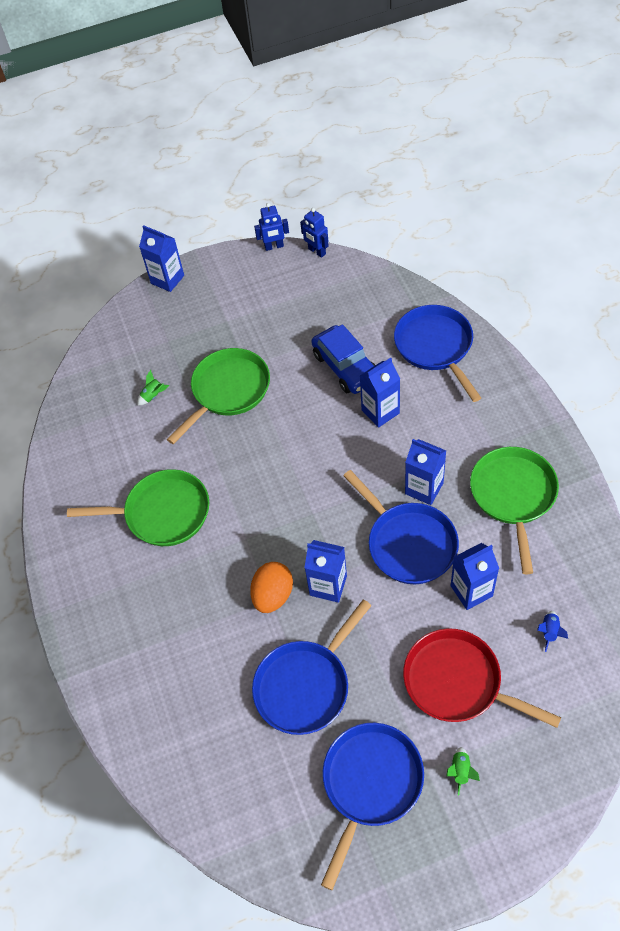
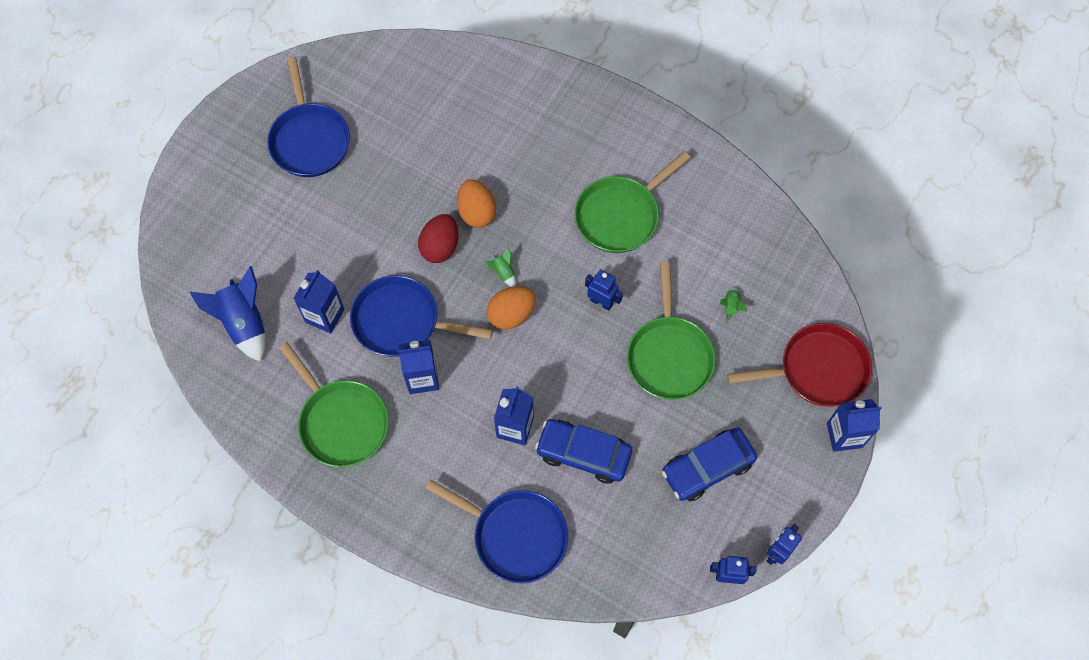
camera: 135 degrees right, 10 degrees up
(240, 457) = (601, 302): none -> blue robot
(271, 311) = (707, 468): none -> blue car
(305, 685) = (401, 169): blue pan -> none
(316, 492) = (511, 314): none -> orange egg
(328, 585) = (440, 247): blue carton -> red egg
(458, 682) = (292, 242): red pan -> red pan (817, 370)
(460, 771) = (252, 186): green rocket -> green rocket (503, 272)
(549, 632) = (244, 323): blue rocket -> blue rocket, size x2.30

